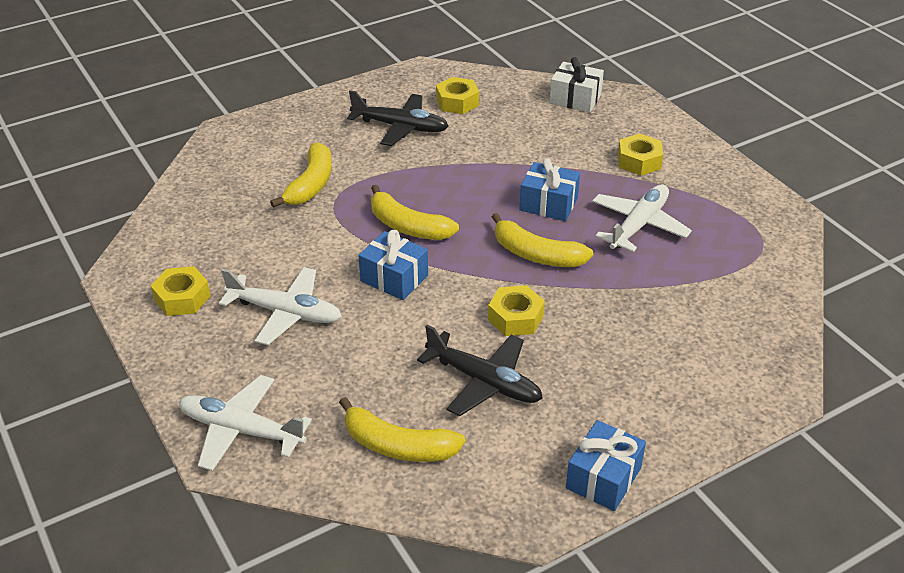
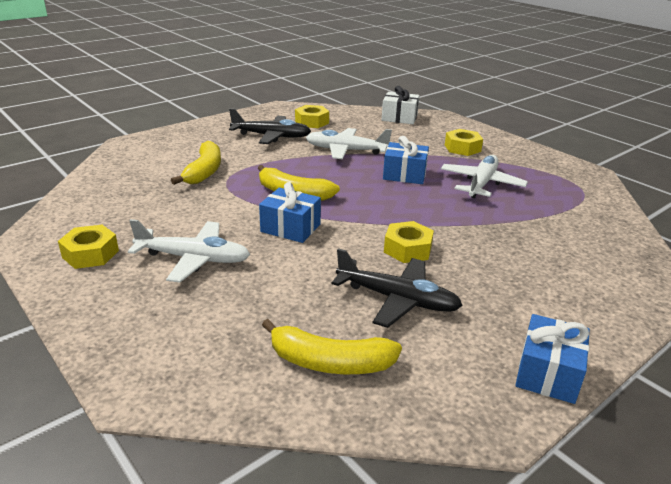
camera: 10 degrees left, 10 degrees down
(242, 430) = (159, 363): white plane -> white plane (346, 150)
(536, 254) = (408, 206): yellow banana -> none

